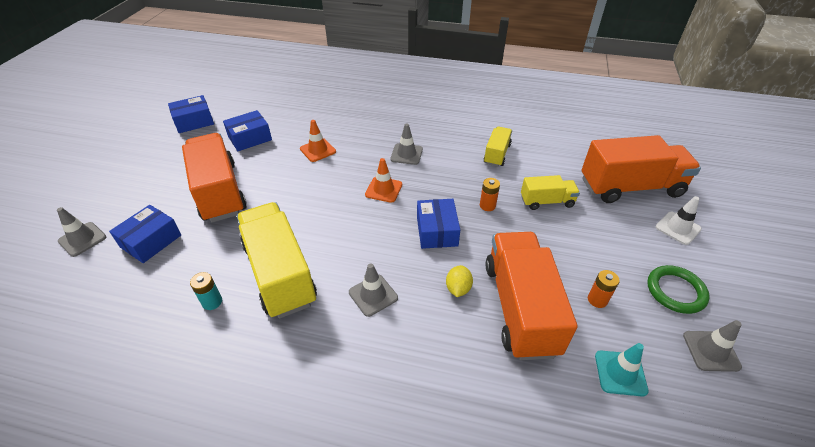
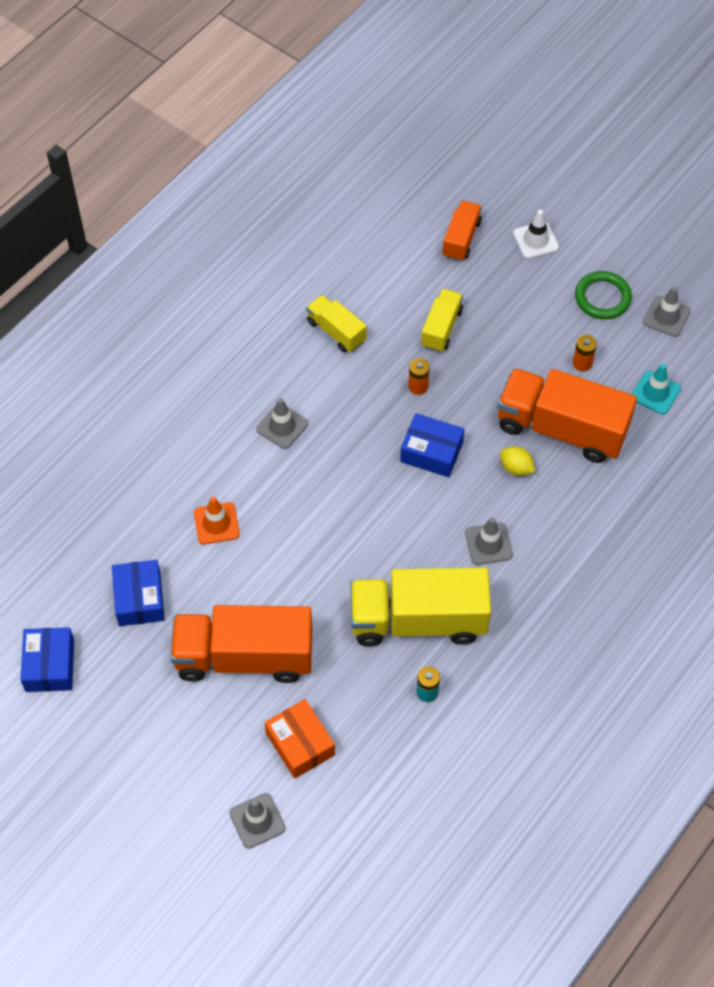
camera: 65 degrees left, 15 degrees up
(151, 241) = (300, 744): blue box -> orange box
(383, 189) = (336, 477): orange traffic cone -> none
(630, 187) = (461, 239): orange truck -> orange truck, size x0.51

